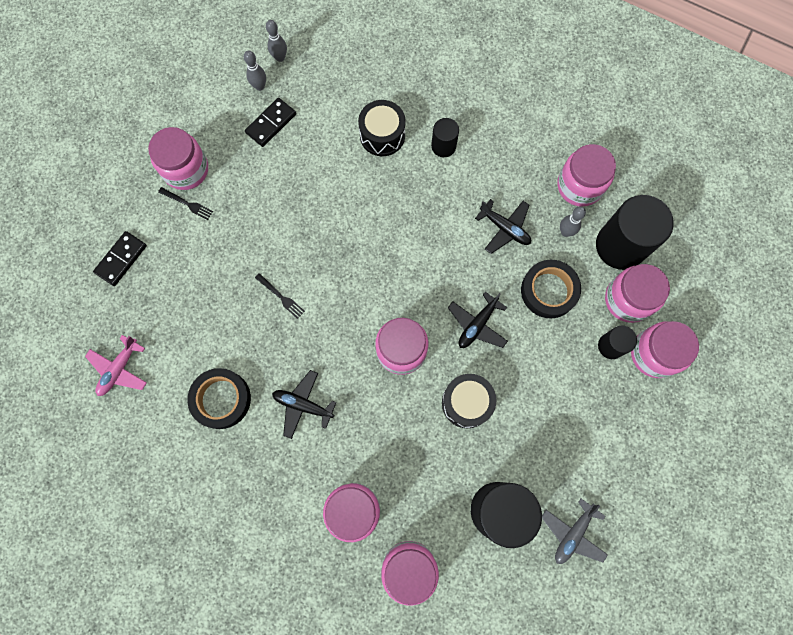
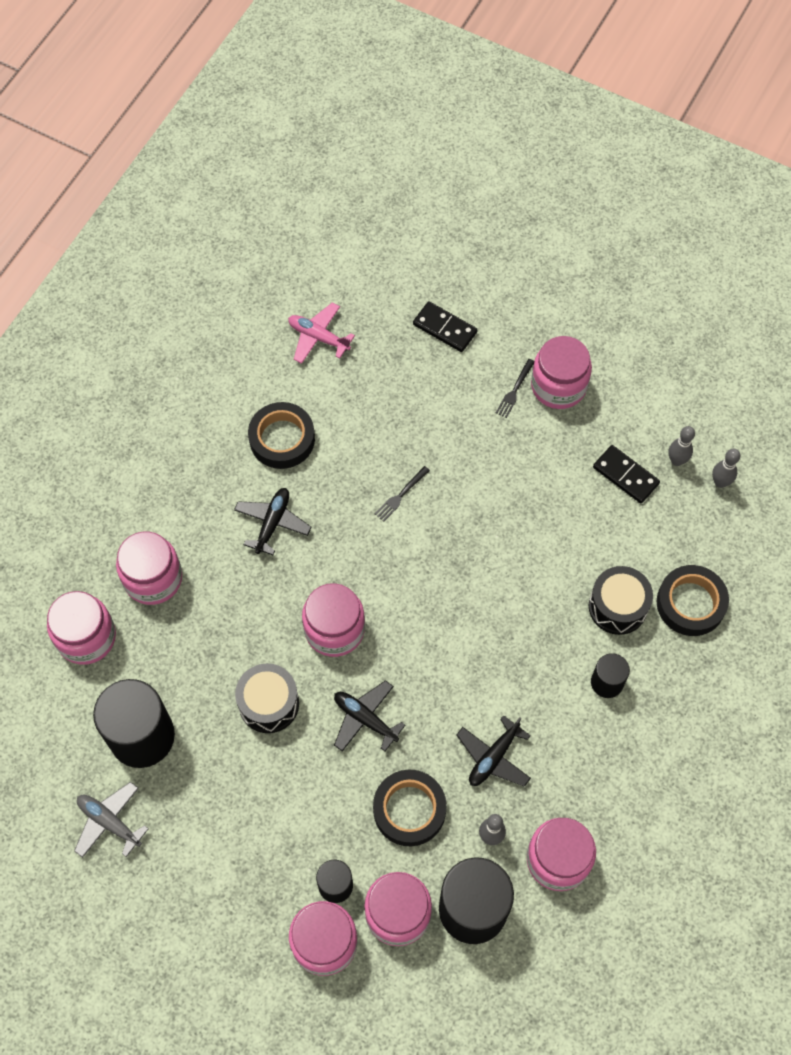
camera: 90 degrees right, 10 degrees down
(380, 85) = (690, 603): none -> black tape

